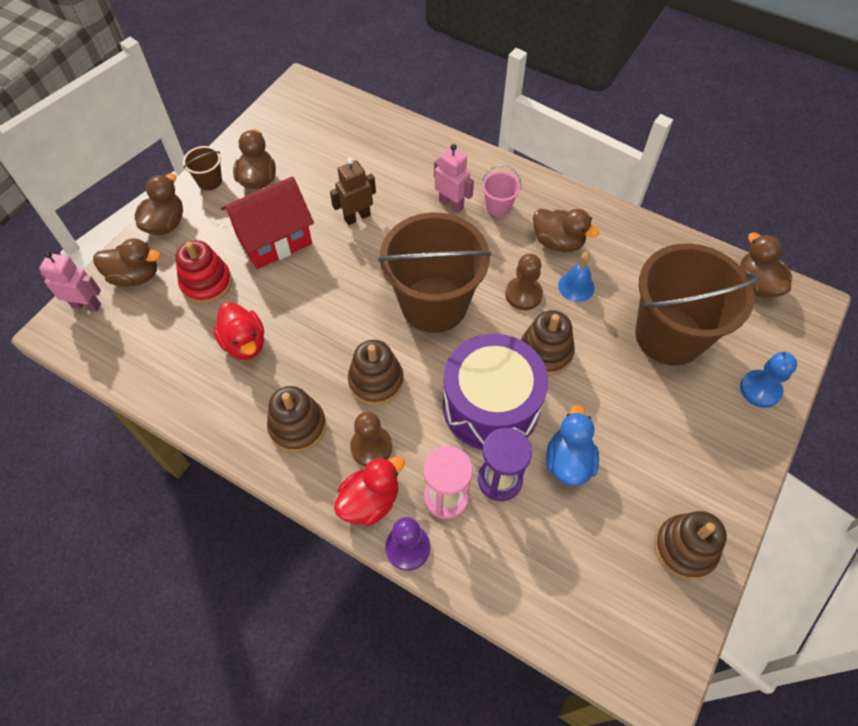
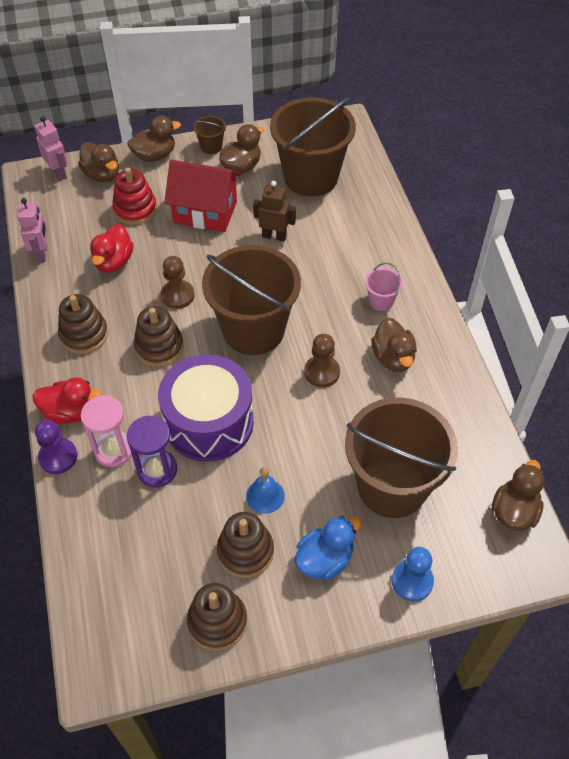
camera: 45 degrees right, 5 degrees down
(328, 148) = (311, 177): none -> brown bucket
(371, 447) = (109, 382): brown pawn -> brown pawn (177, 295)
(451, 204) = (349, 274): pink robot -> pink robot (42, 253)
(545, 352) = (287, 421): brown stacking toy -> brown stacking toy (245, 551)
(568, 461) = (213, 499): blue duck -> blue duck (324, 559)
(576, 286) = (366, 397): blue bell -> blue bell (265, 496)

